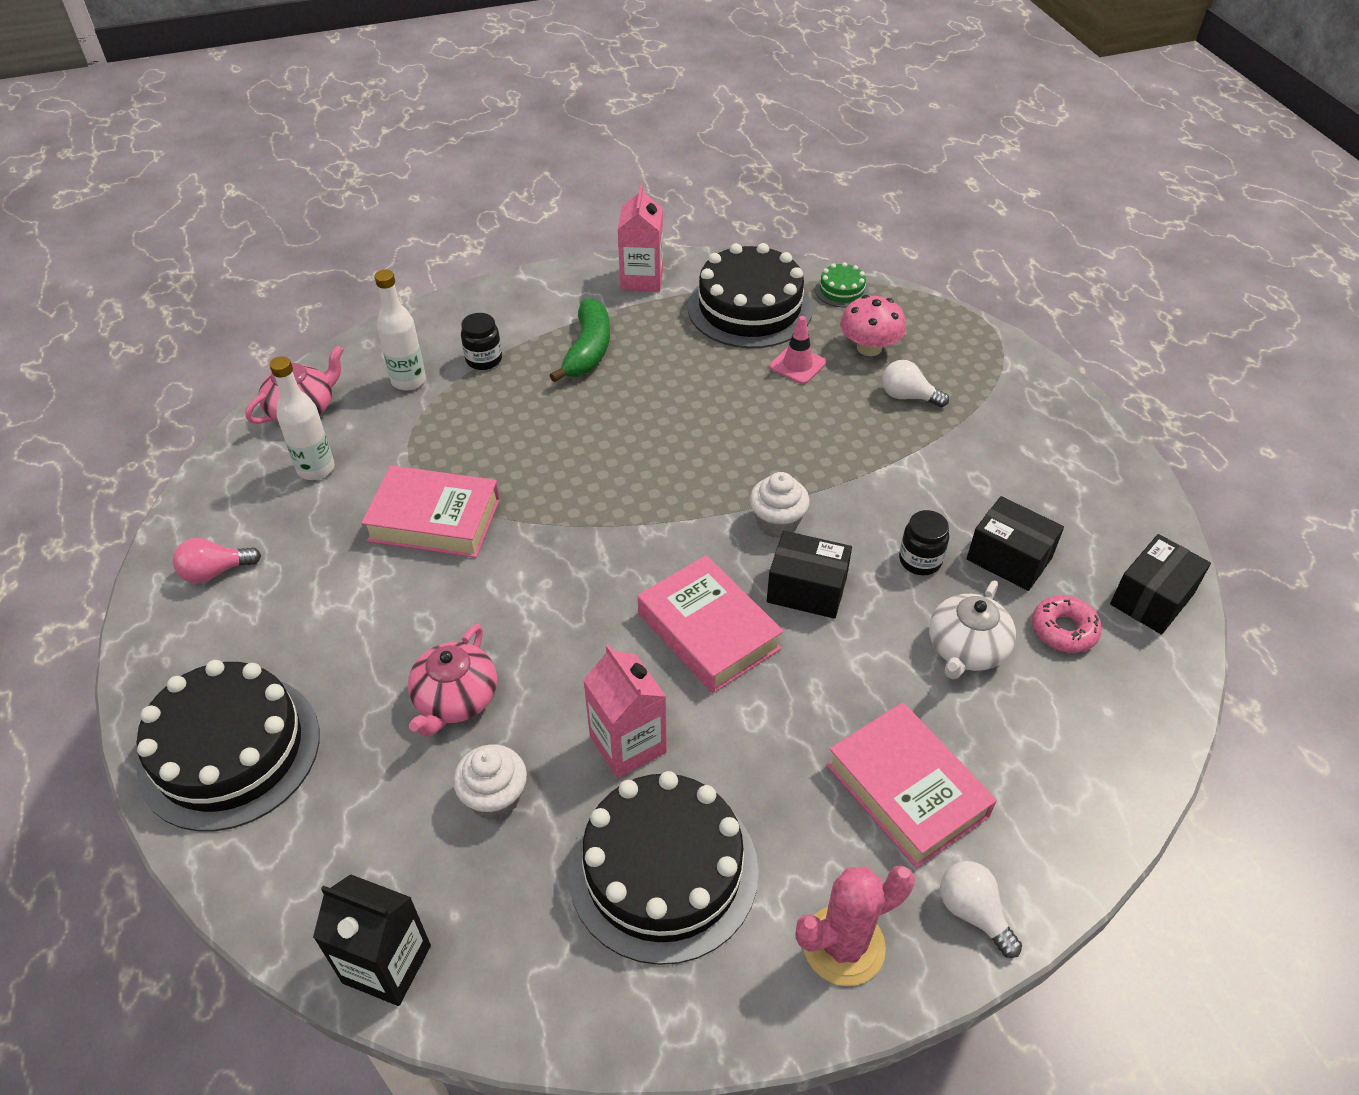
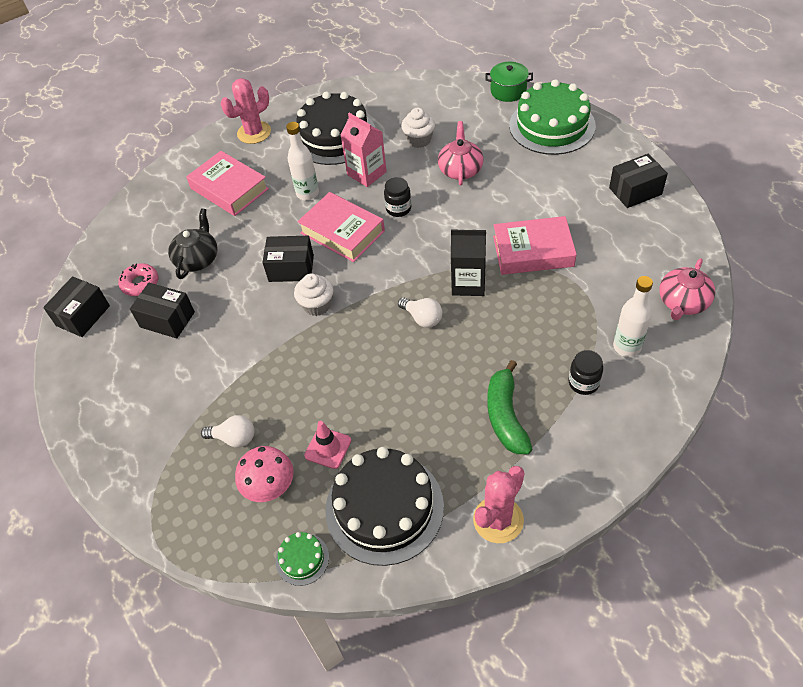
camera: 170 degrees right, 5 degrees up
(215, 572) = (635, 191): pink light bulb -> black box
(230, 750) = (552, 125): black cake -> green cake
(239, 882) = (508, 91): none -> green pot
(316, 469) = (633, 263): white bottle -> white bottle (307, 193)
(387, 964) = (432, 86): black carton -> black carton (468, 283)
(642, 279) = (498, 520): pink carton -> pink cactus
(920, 560) = (223, 304): black jar -> black jar (398, 209)
(966, 649) = (197, 259): white teapot -> black teapot
(973, 912) = (200, 155): white light bulb -> white light bulb (422, 318)

